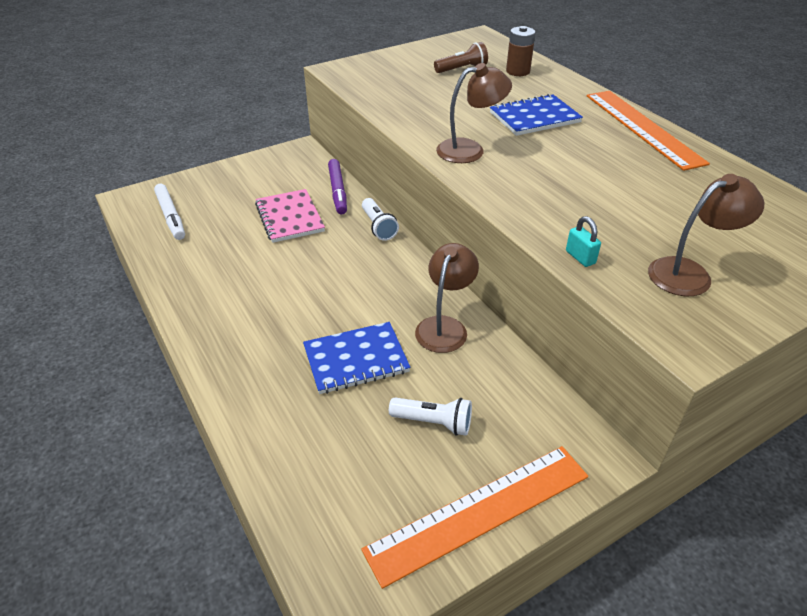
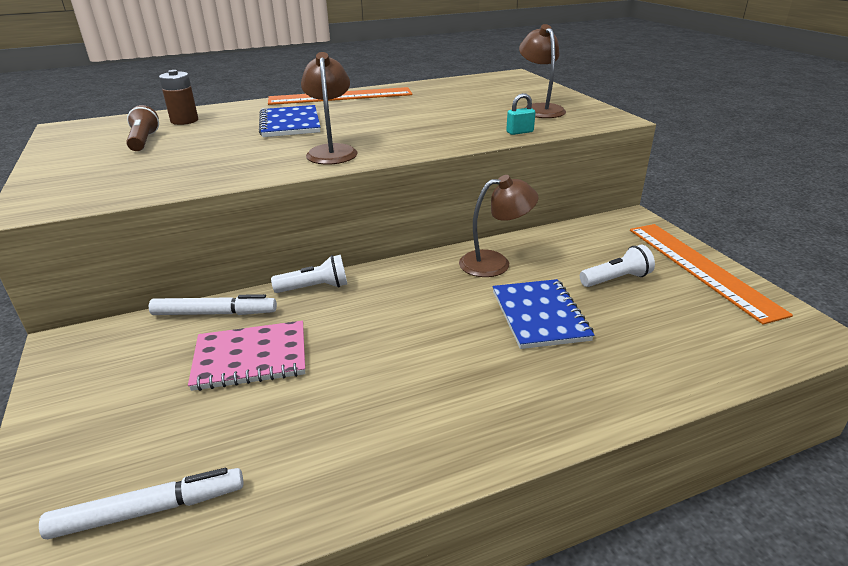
camera: 80 degrees left, 10 degrees down
(338, 191) = (215, 313): purple marker -> white marker
(433, 422) = (616, 279): white flashlight -> white flashlight turned 45 degrees clockwise
(445, 326) = (495, 263): brown lamp -> brown lamp turned 135 degrees clockwise

